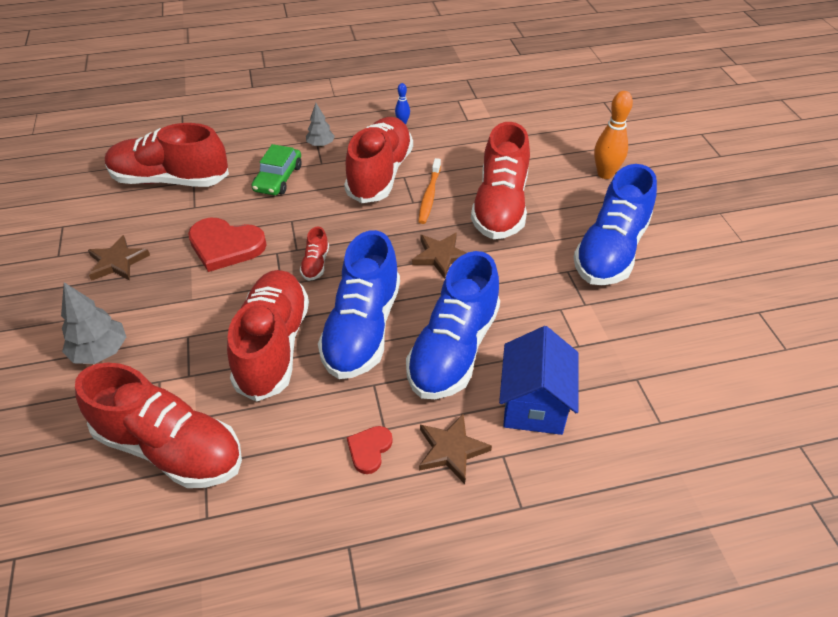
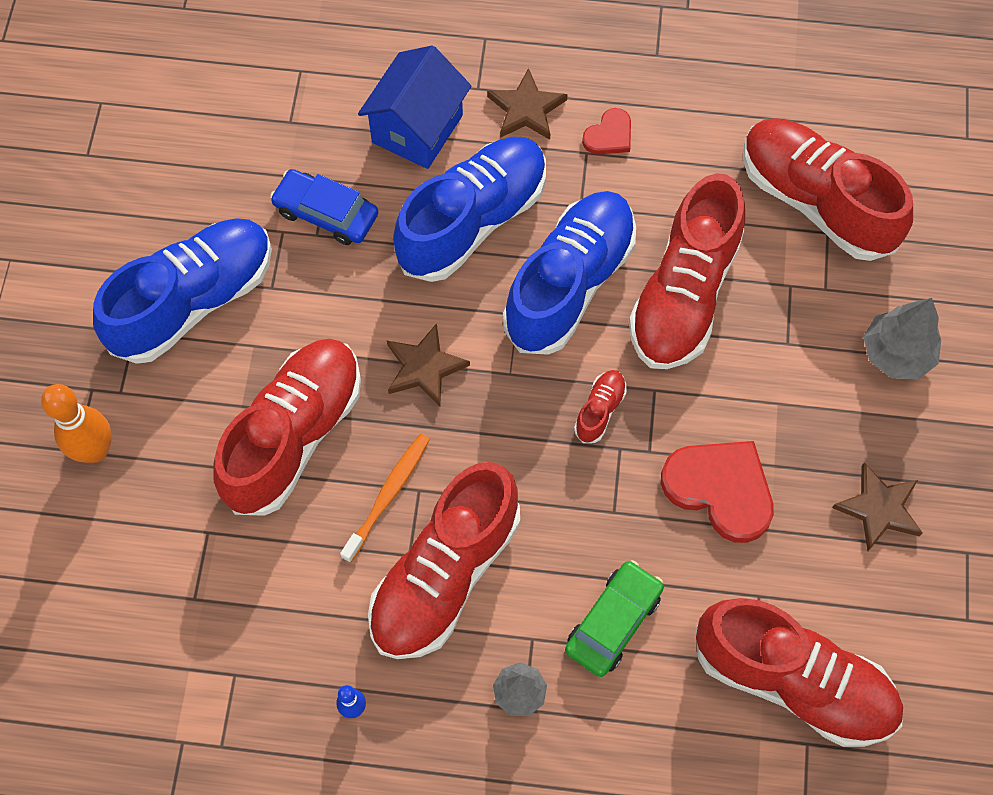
camera: 160 degrees left, 20 degrees up
(563, 324) = (326, 213): none -> blue car

